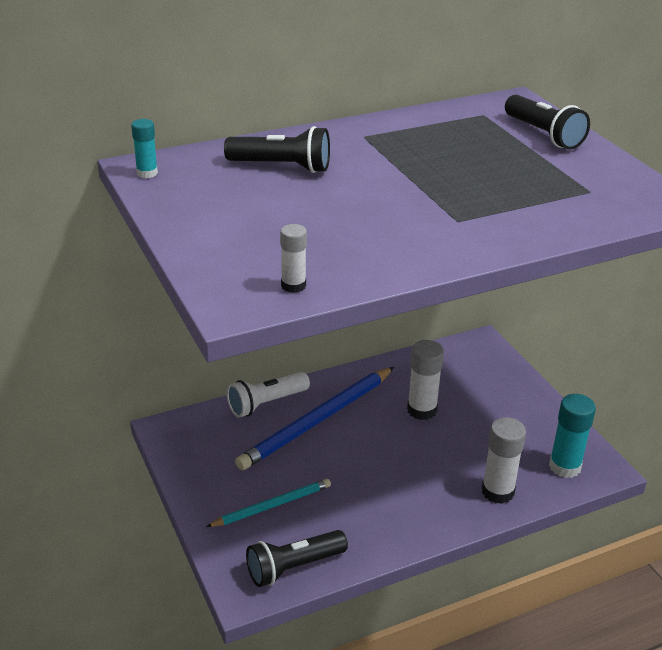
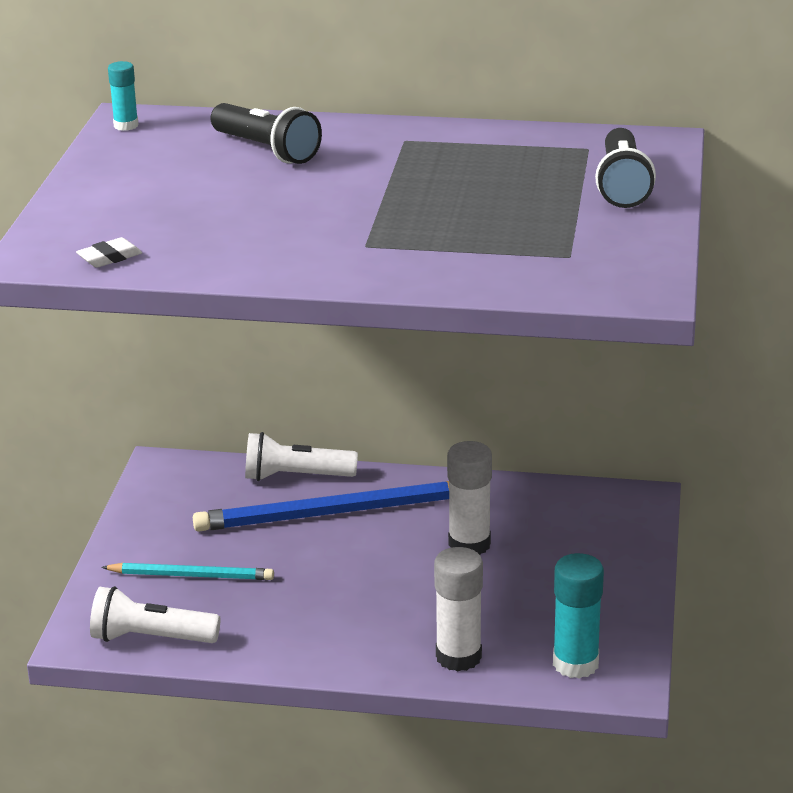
camera: 35 degrees right, 5 degrees down
(293, 286) = (109, 257): white glue stick -> white eraser
(294, 567) = (151, 638): black flashlight -> white flashlight

